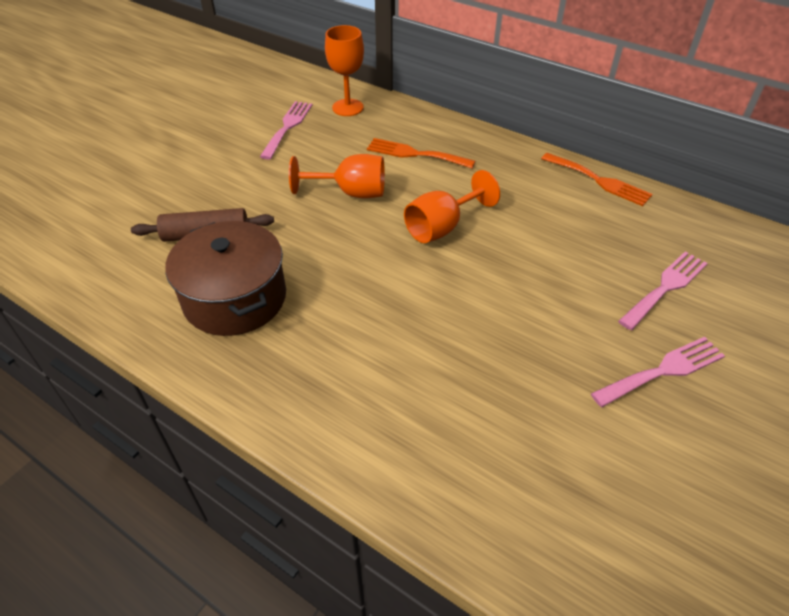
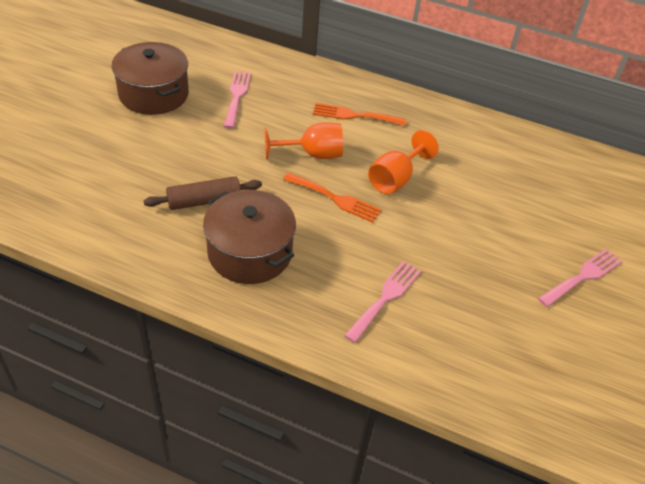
camera: 15 degrees left, 0 degrees up
(199, 120) = (154, 94): none -> brown pot
(348, 107) = (283, 74): orange goblet -> none
(599, 181) = (506, 130): orange fork -> orange fork (335, 199)
(665, 287) = (572, 214): pink fork -> pink fork (385, 298)

